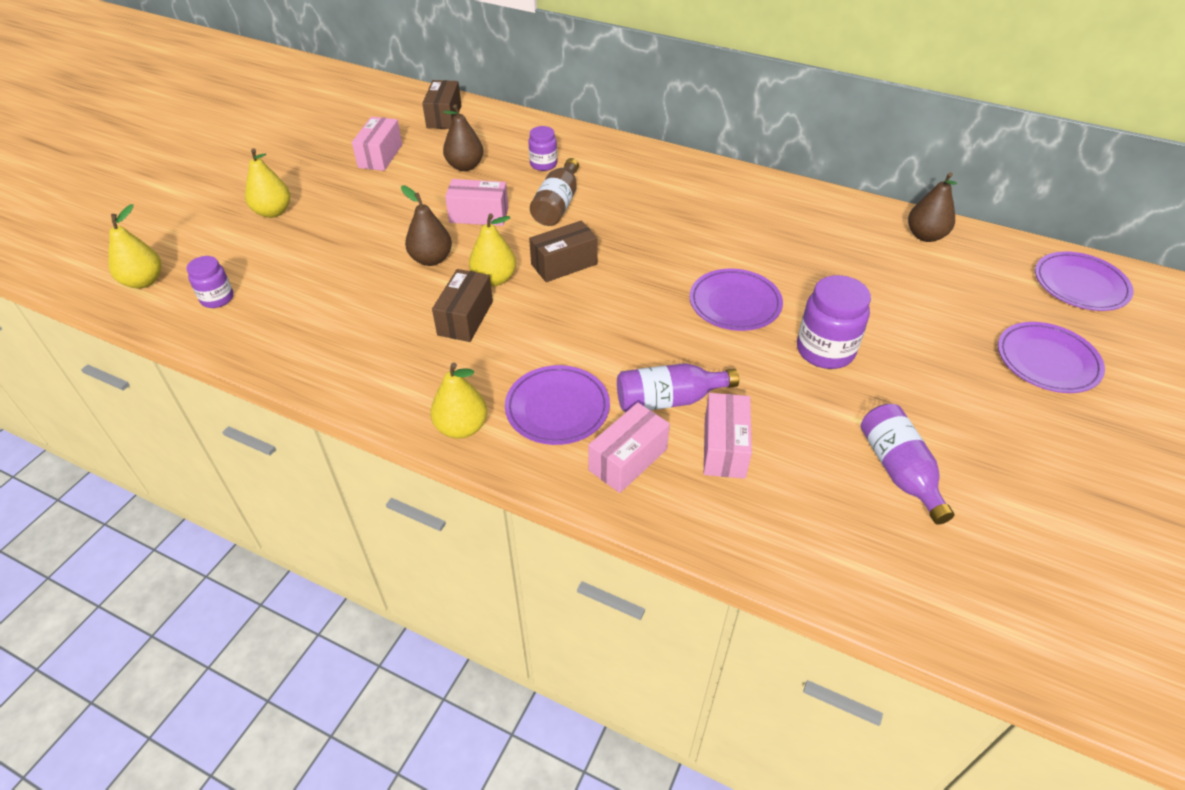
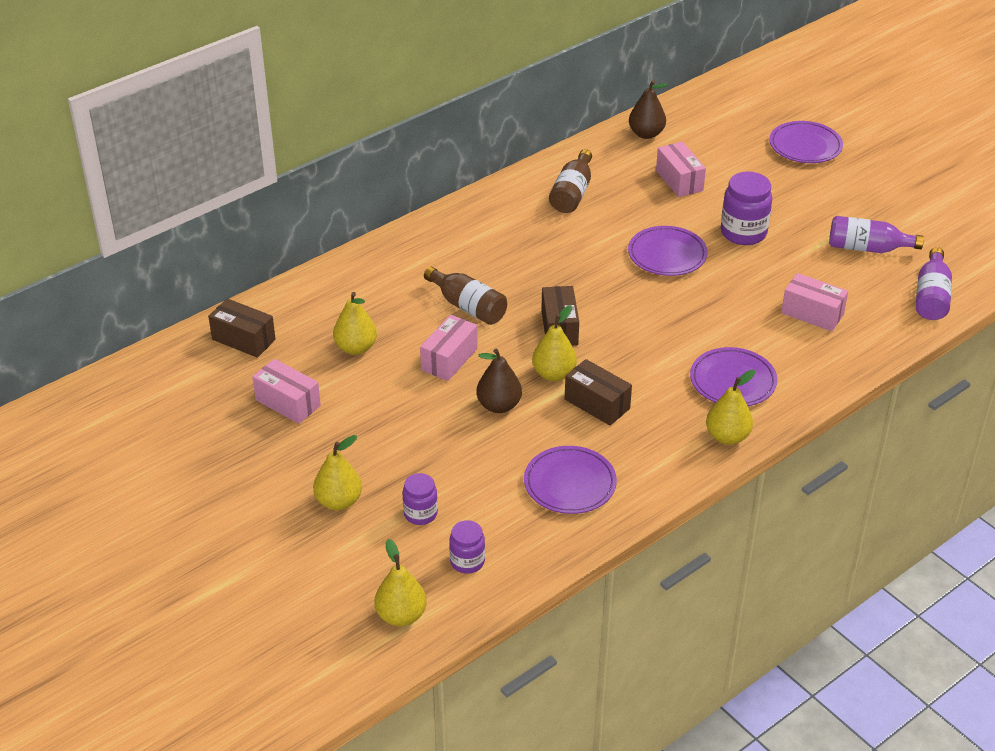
camera: 65 degrees left, 5 degrees down
(465, 166) = (356, 348): brown pear -> yellow pear
(543, 164) = (393, 296): purple jar -> purple jar (420, 514)
(628, 459) = (801, 361): pink box -> pink box (679, 180)
(668, 400) = (753, 323): purple bottle -> purple bottle (931, 297)
(776, 216) = (572, 193): none -> brown bottle
(1080, 285) = (742, 96): purple plate -> purple plate (570, 483)

